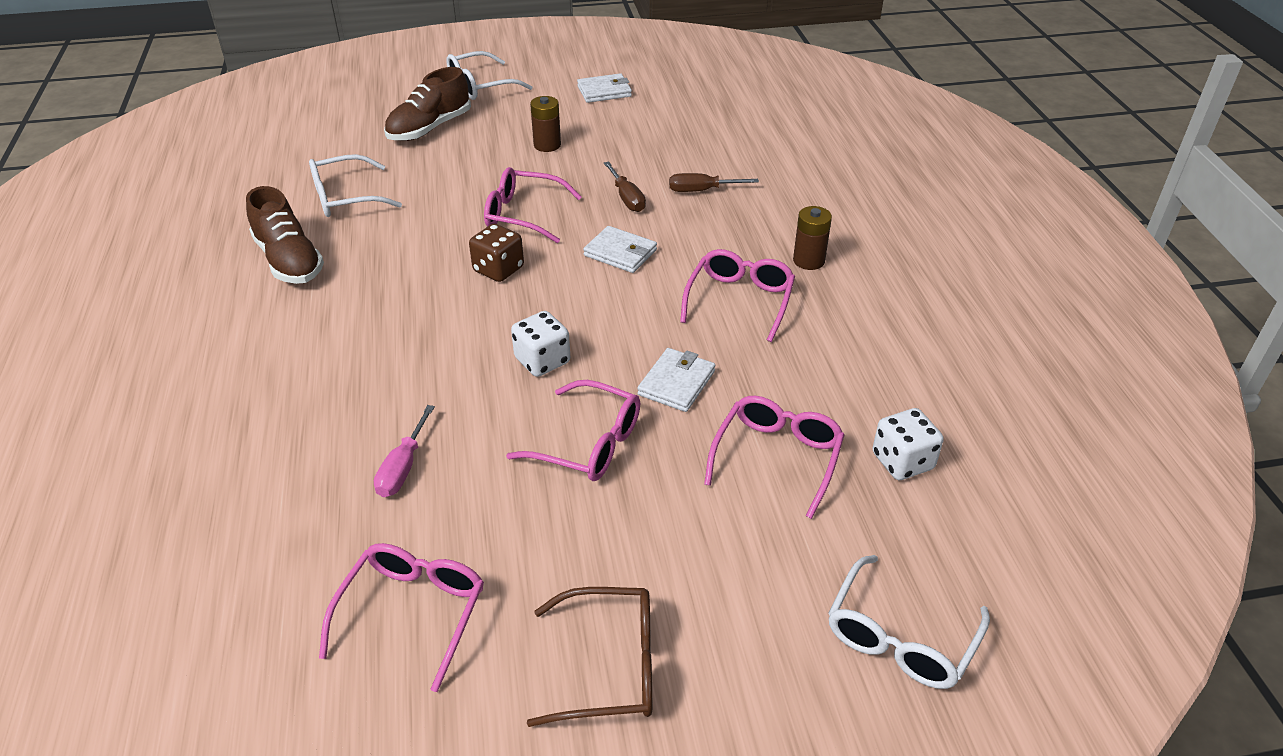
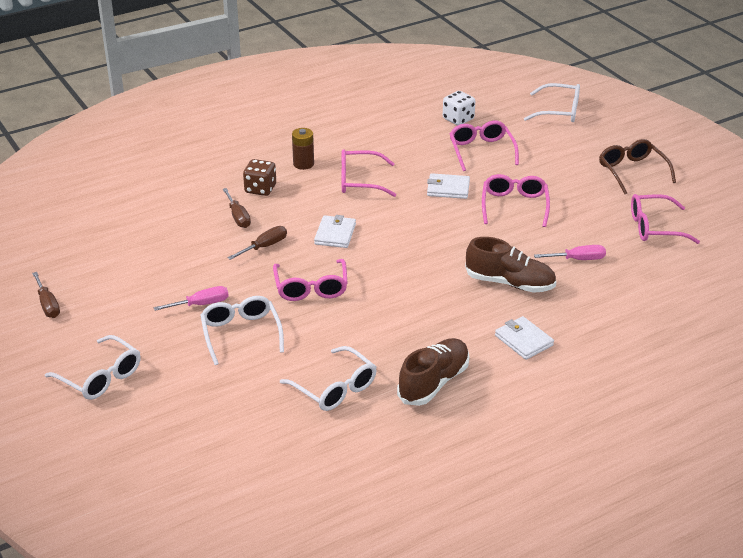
camera: 110 degrees left, 5 degrees down
(429, 128) = (198, 381): brown shoe -> brown shoe (510, 283)
(479, 160) = (241, 334): none -> white glasses
(498, 269) = (384, 279): brown dice -> brown dice (260, 189)
(542, 361) = (462, 237): white dice -> none
(547, 145) = (201, 304): brown battery -> pink screwdriver
(604, 91) = (89, 298): white wallet -> white wallet (523, 340)
(609, 72) = (47, 305): none -> brown screwdriver
(777, 458) = (481, 151): pink glasses -> pink glasses turned 75 degrees clockwise

